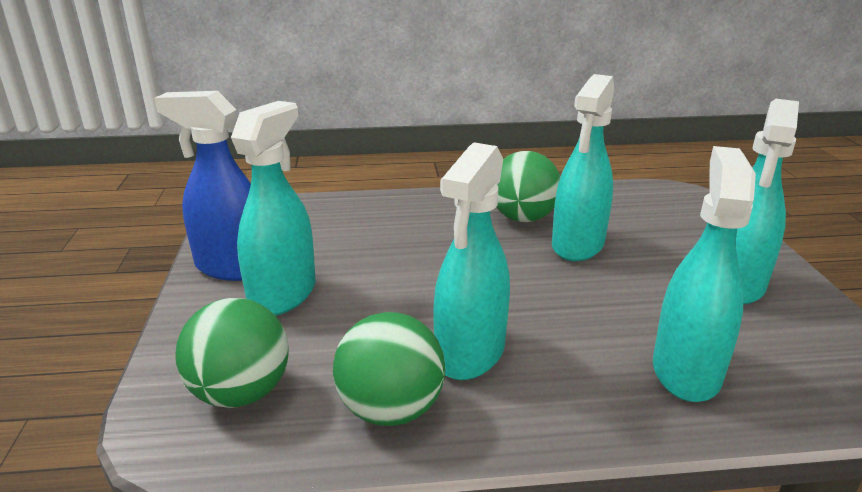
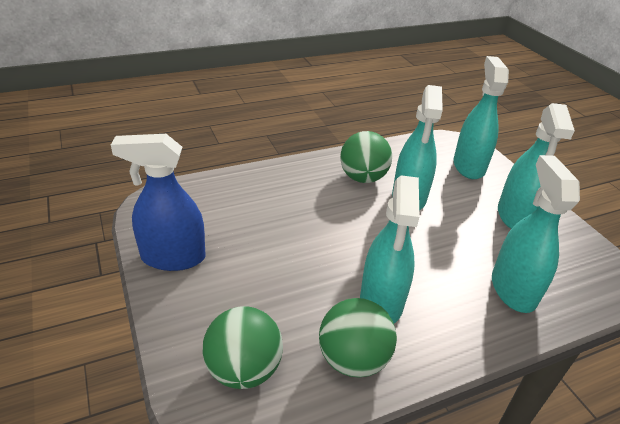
camera: 20 degrees left, 10 degrees up
(283, 294) = (227, 276): turquoise spray bottle -> turquoise spray bottle (468, 166)

